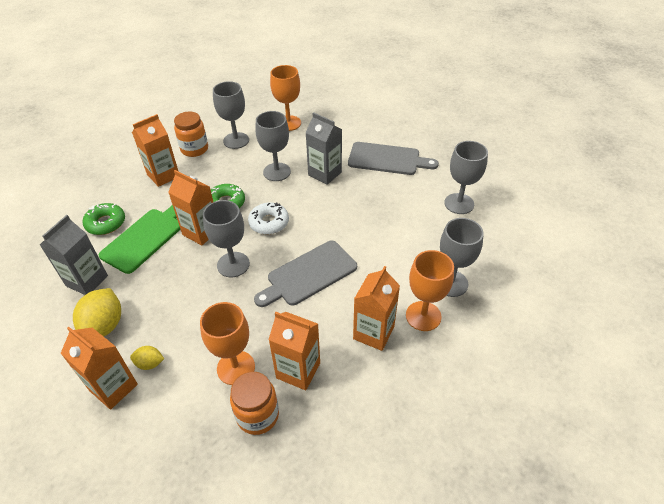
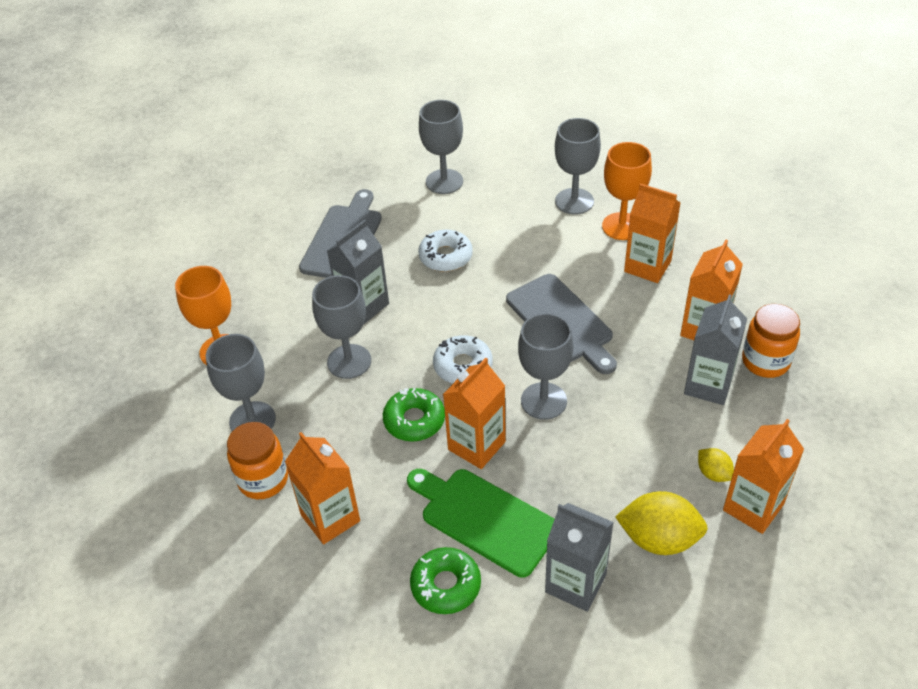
camera: 85 degrees left, 0 degrees up
(150, 363) = (713, 473): yellow lemon -> yellow lemon turned 45 degrees counterclockwise
(236, 368) = (708, 385): orange goblet -> grey carton
(374, 209) = (445, 256): none -> white donut

